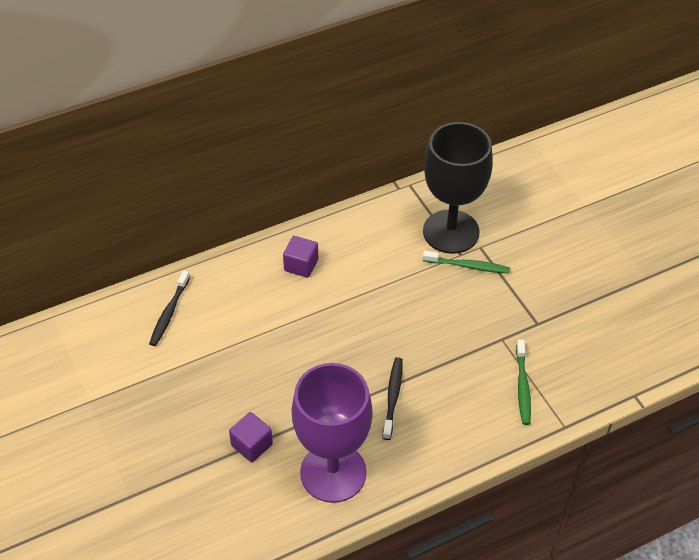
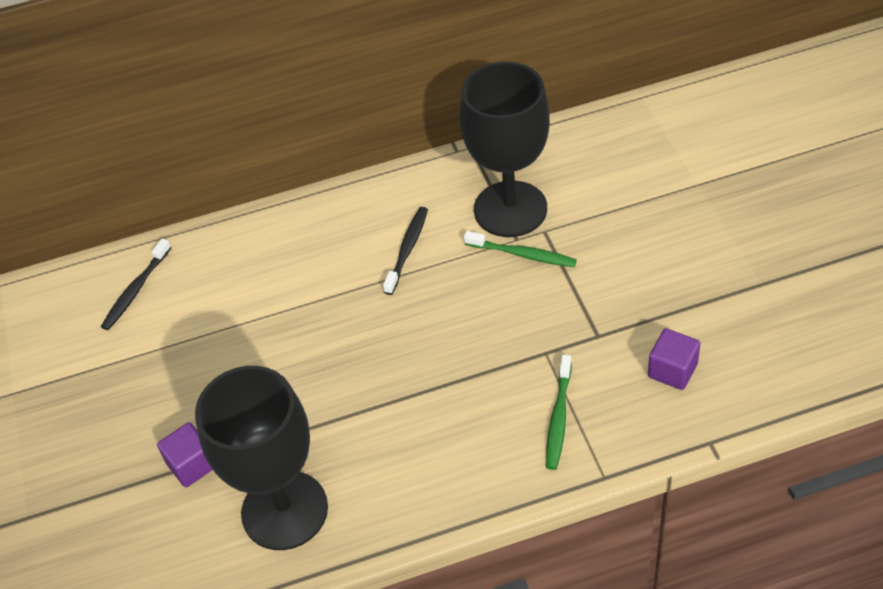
camera: 15 degrees right, 0 degrees up
(301, 265) = (310, 241): purple cube -> purple cube (672, 370)
(333, 472) = (284, 510): purple goblet -> black goblet
(393, 397) = (385, 418): black toothbrush -> black toothbrush (407, 249)

